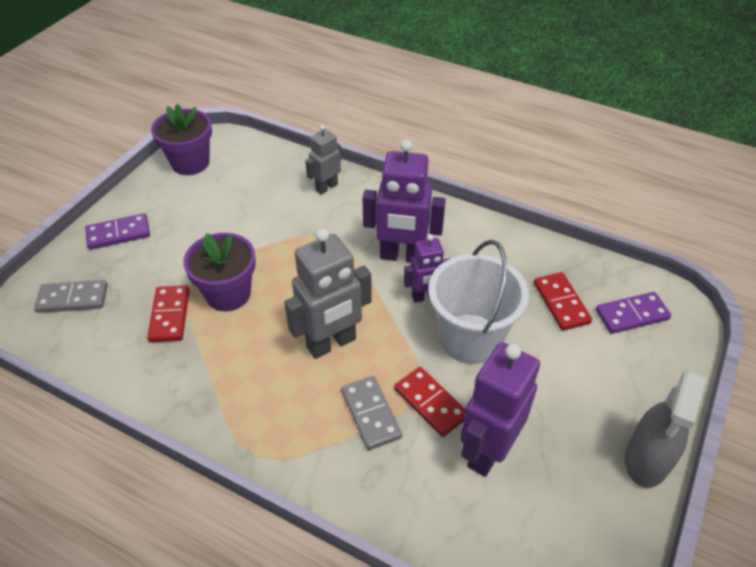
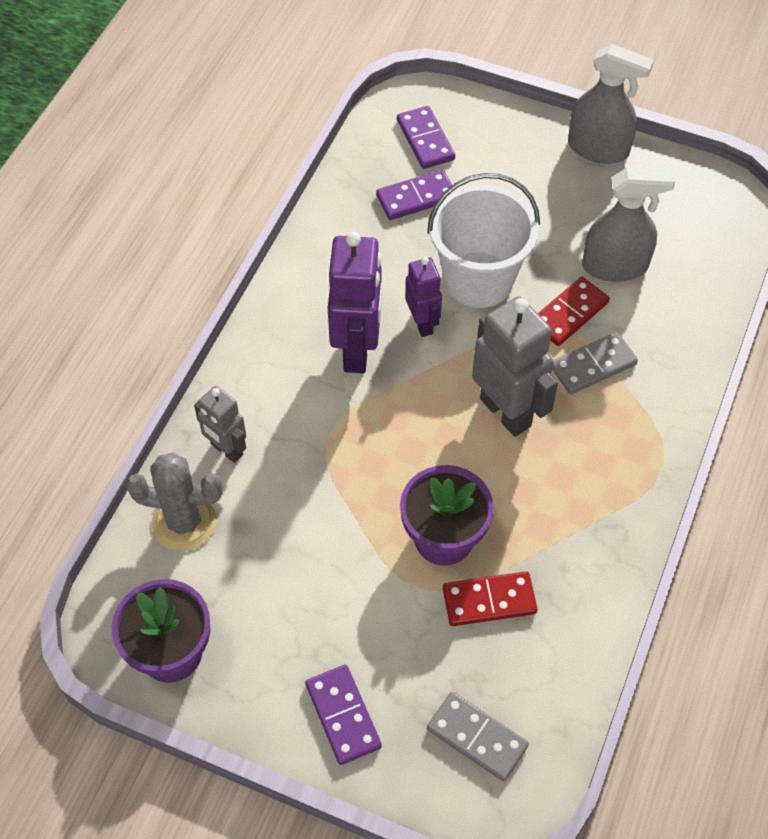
camera: 95 degrees left, 10 degrees up
(73, 299) = (477, 737): grey domino -> grey domino turned 45 degrees counterclockwise
(276, 168) = (184, 522): none -> grey cactus
(487, 451) = (615, 266): purple robot -> grey spray bottle
(561, 303) = (416, 198): red domino -> purple domino

